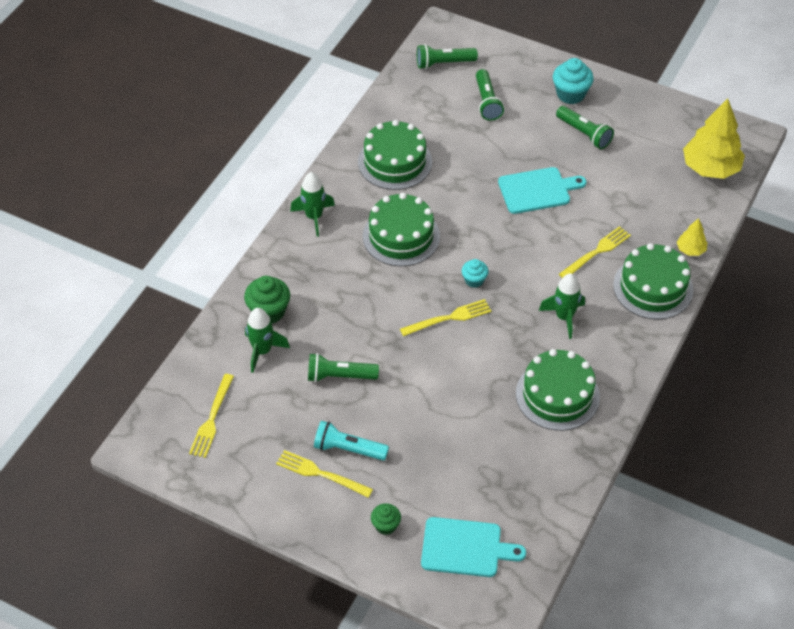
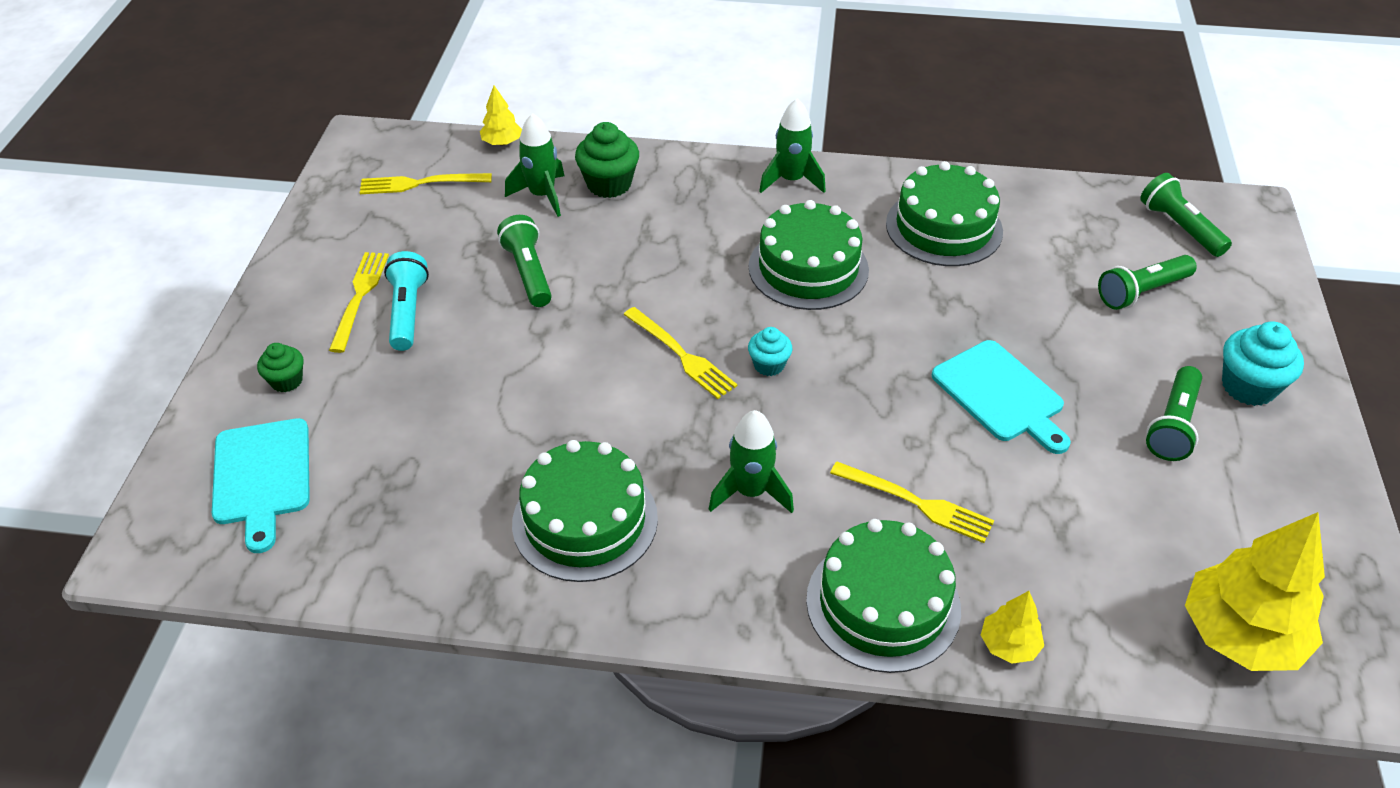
camera: 70 degrees right, 5 degrees down
(188, 361) = (502, 142): none -> yellow tree

